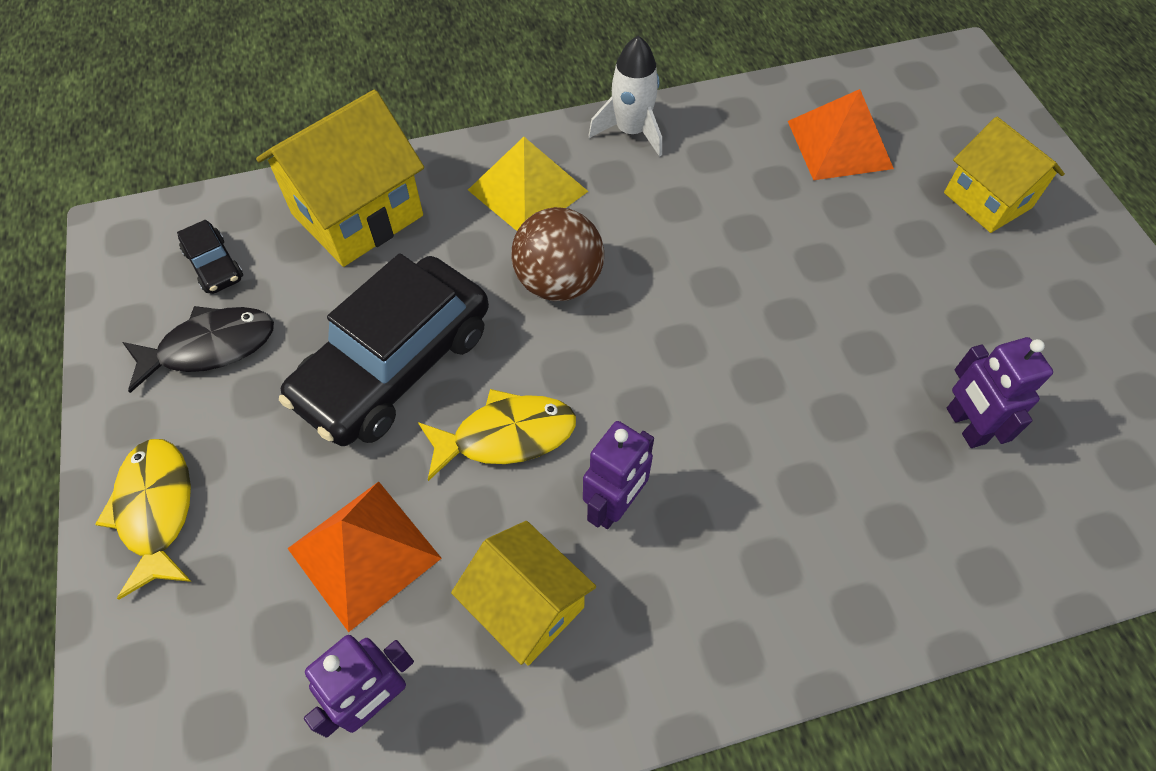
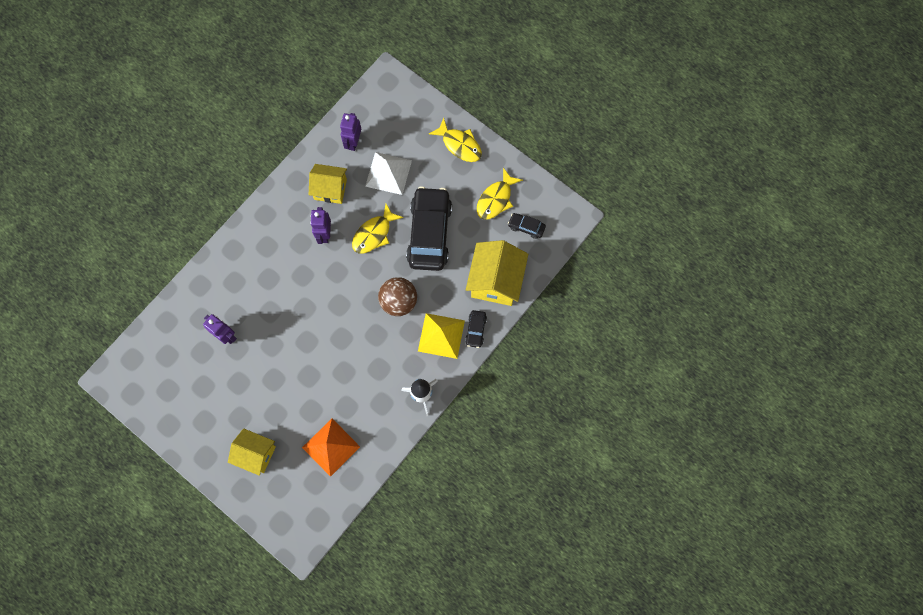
camera: 145 degrees right, 15 degrees up
(210, 347) = (496, 199): black fish -> yellow fish
(364, 553) = (388, 173): orange pyramid -> white pyramid
(462, 166) = (476, 330): none -> black car

